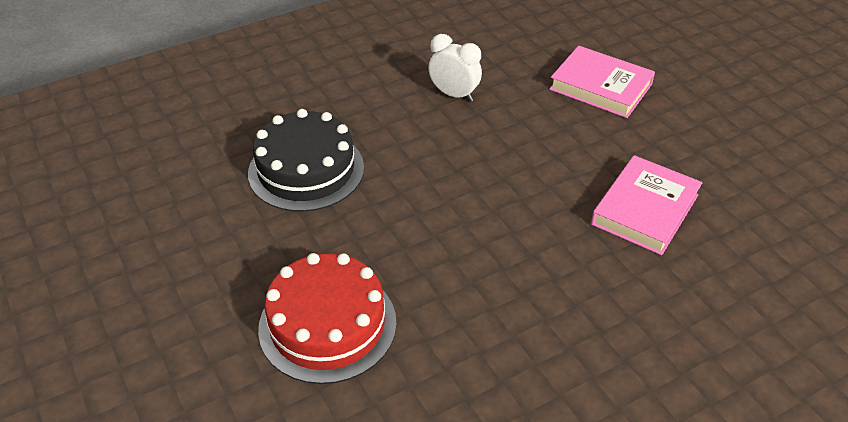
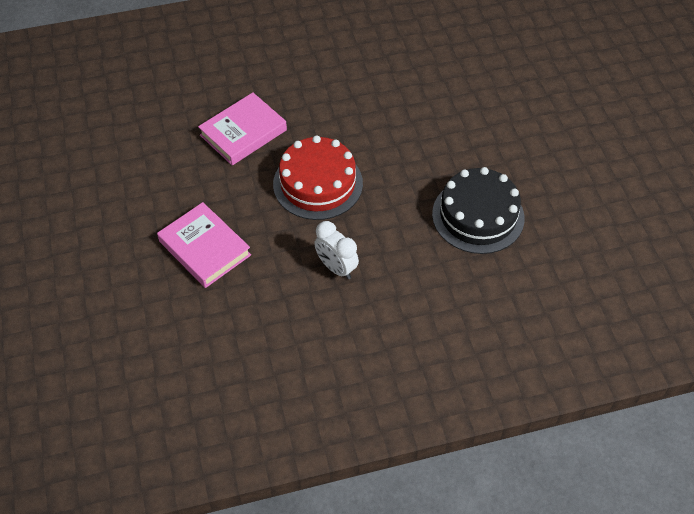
camera: 165 degrees left, 10 degrees up
(327, 325) = (477, 102): red cake -> red cake (318, 183)

